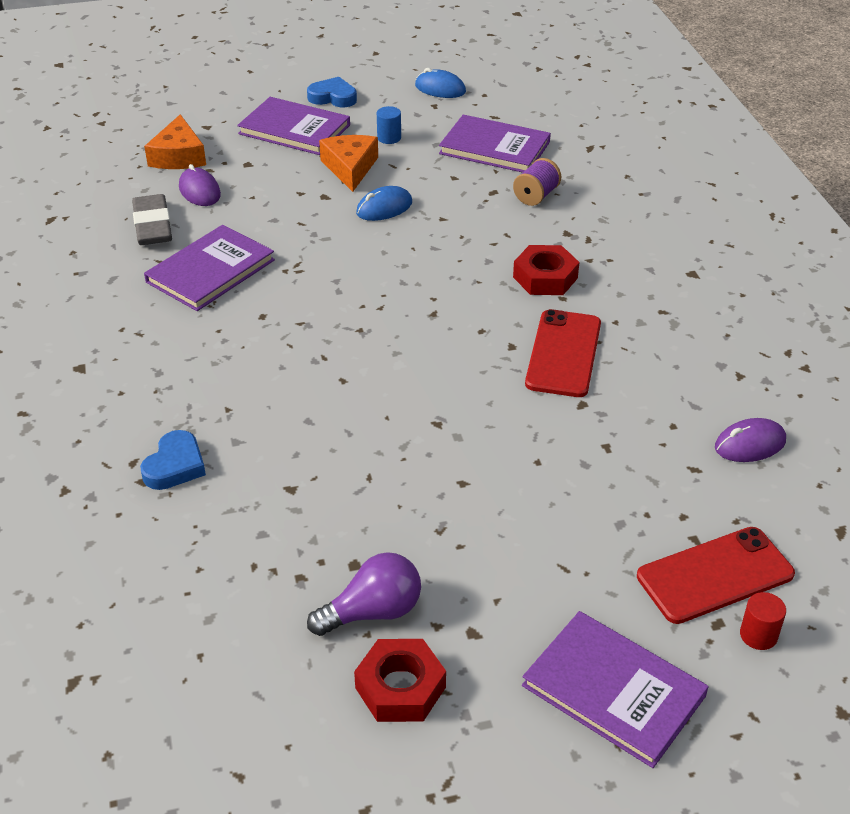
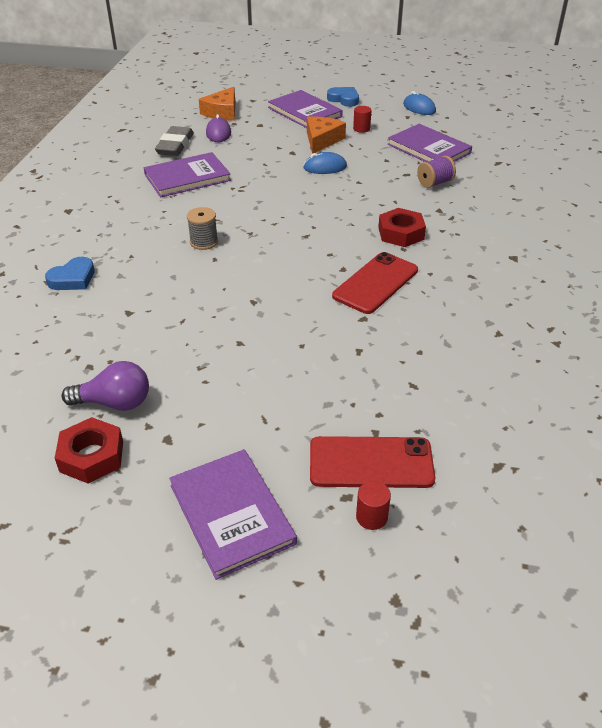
camera: 25 degrees right, 0 degrees up
(310, 360) = (204, 242): none -> grey spool
(389, 138) = (361, 129): blue cylinder -> red cylinder
(750, 444) = (469, 382): purple mouse -> none

